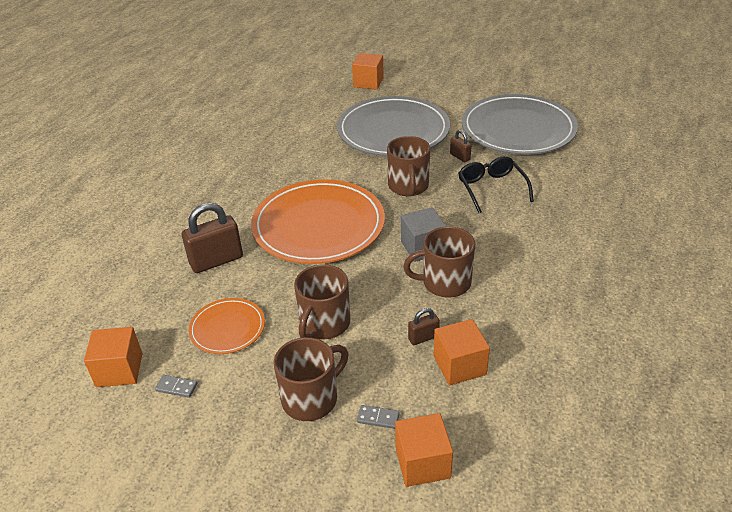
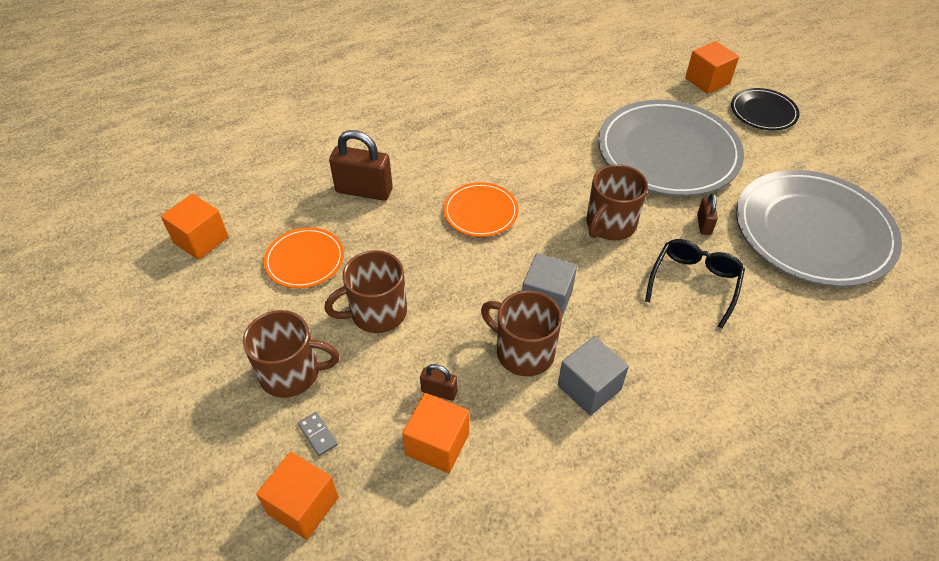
camera: 40 degrees right, 10 degrees up
(176, 387) = (218, 285): grey domino -> none
(318, 226) = (480, 212): orange plate -> orange plate, size x0.49
(420, 84) = (763, 112): none -> black plate
(504, 275) = (589, 387): none -> grey cube

